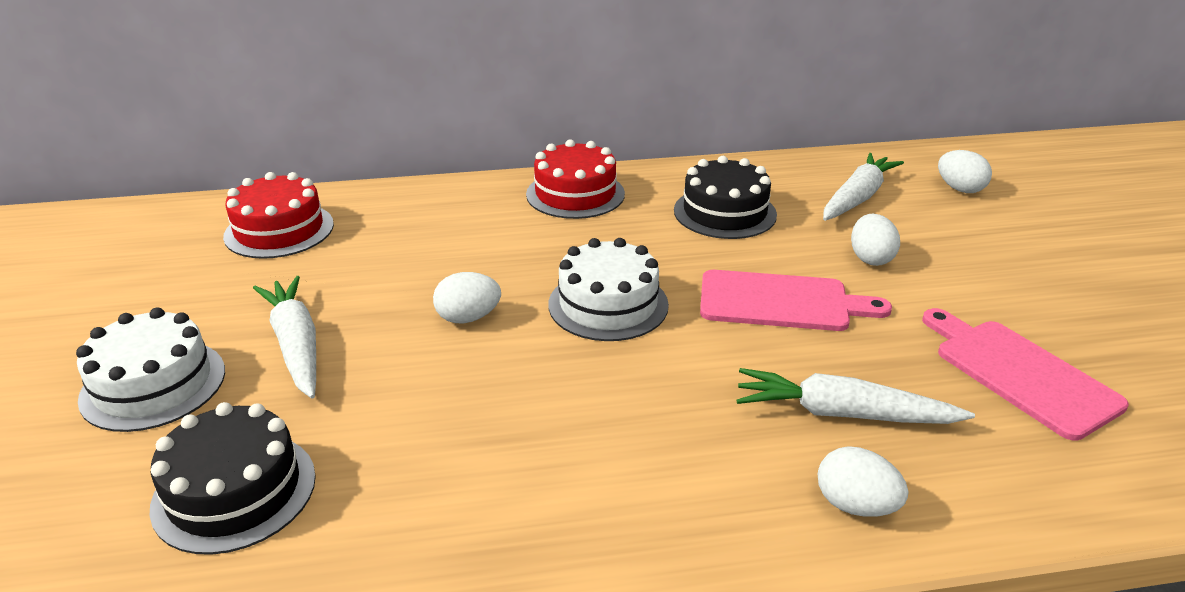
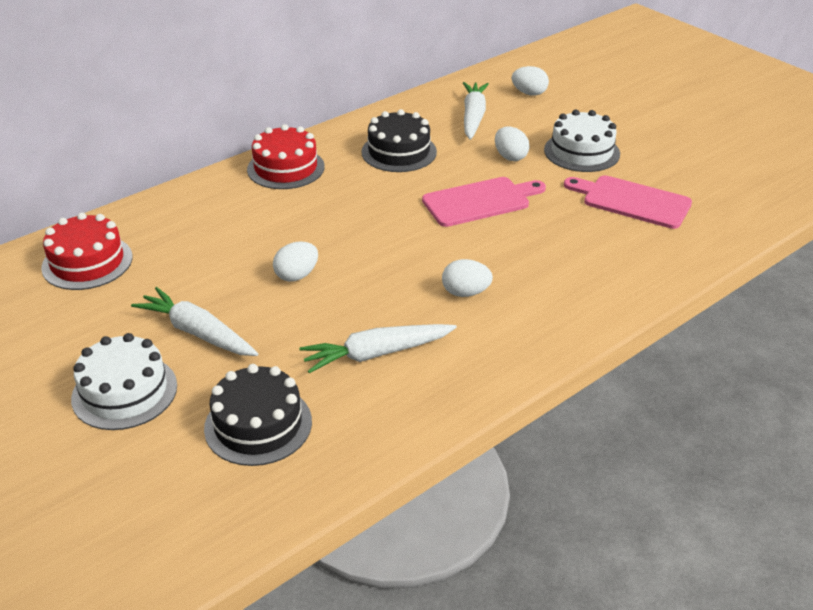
camera: 30 degrees left, 5 degrees up
(608, 304) = (378, 237): white cake -> white cake (581, 152)
(842, 413) = (560, 254): white carrot -> white carrot (376, 354)
(855, 505) = (599, 298): white egg -> white egg (465, 293)

